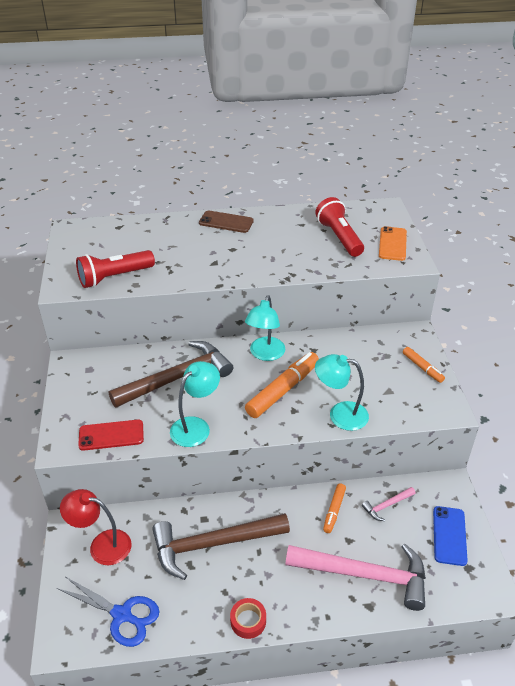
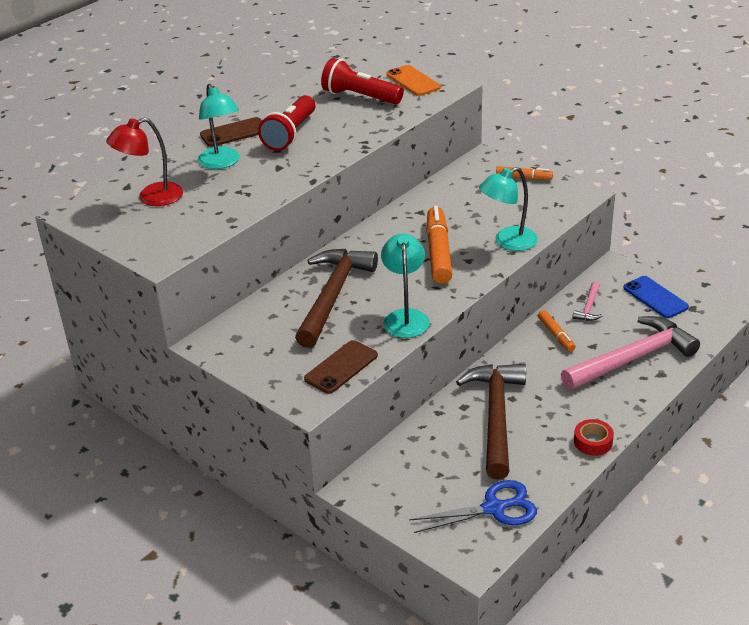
camera: 40 degrees left, 5 degrees down
(102, 545) = (405, 481): red lamp -> red lamp (151, 197)
(111, 435) = (341, 367): red phone -> brown phone
(114, 277) = (199, 225): red flashlight -> red flashlight (290, 134)
(213, 544) = (496, 417): brown hammer -> brown hammer turned 150 degrees clockwise
(265, 354) = (384, 237): turquoise lamp -> turquoise lamp (222, 163)

